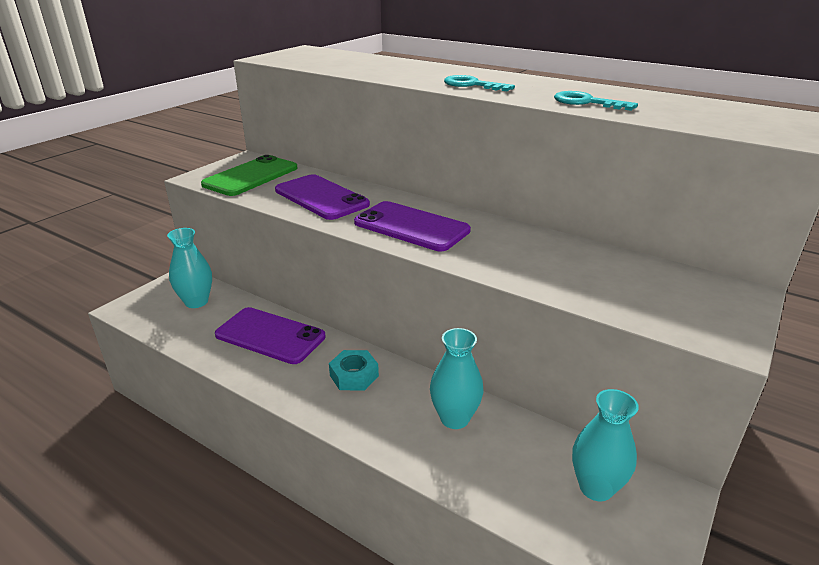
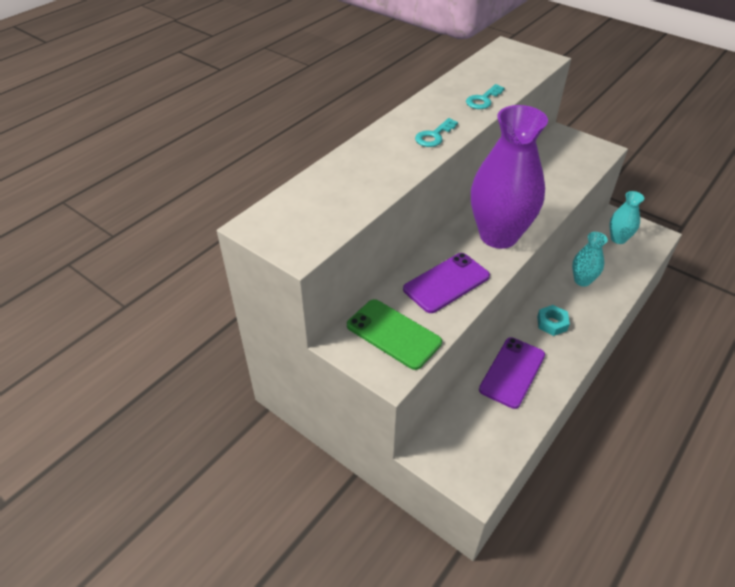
camera: 85 degrees left, 15 degrees up
(196, 302) = (466, 431): turquoise vase -> none
(411, 227) = (498, 235): purple phone -> purple vase

